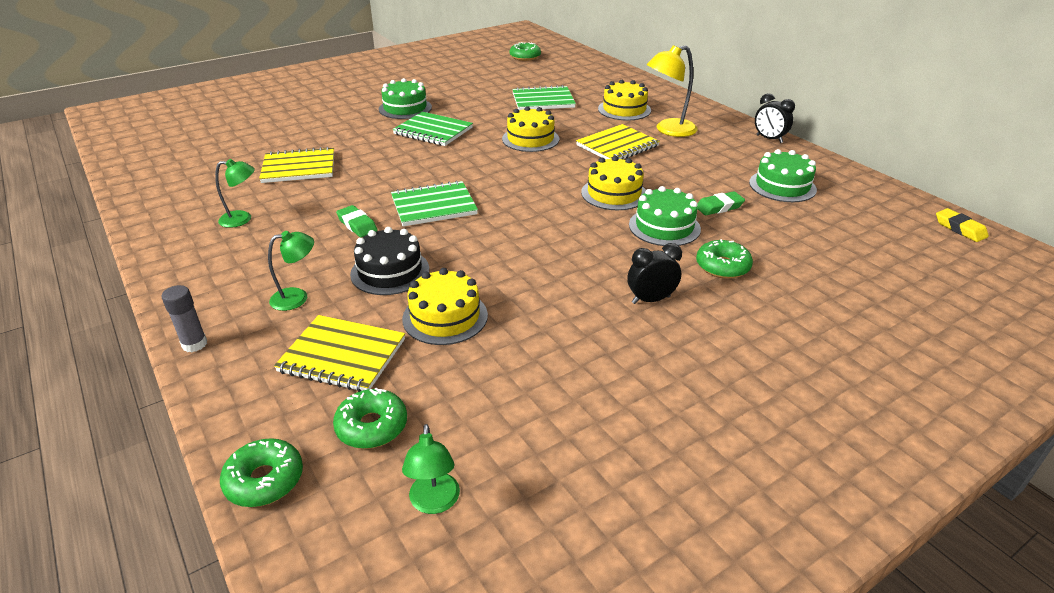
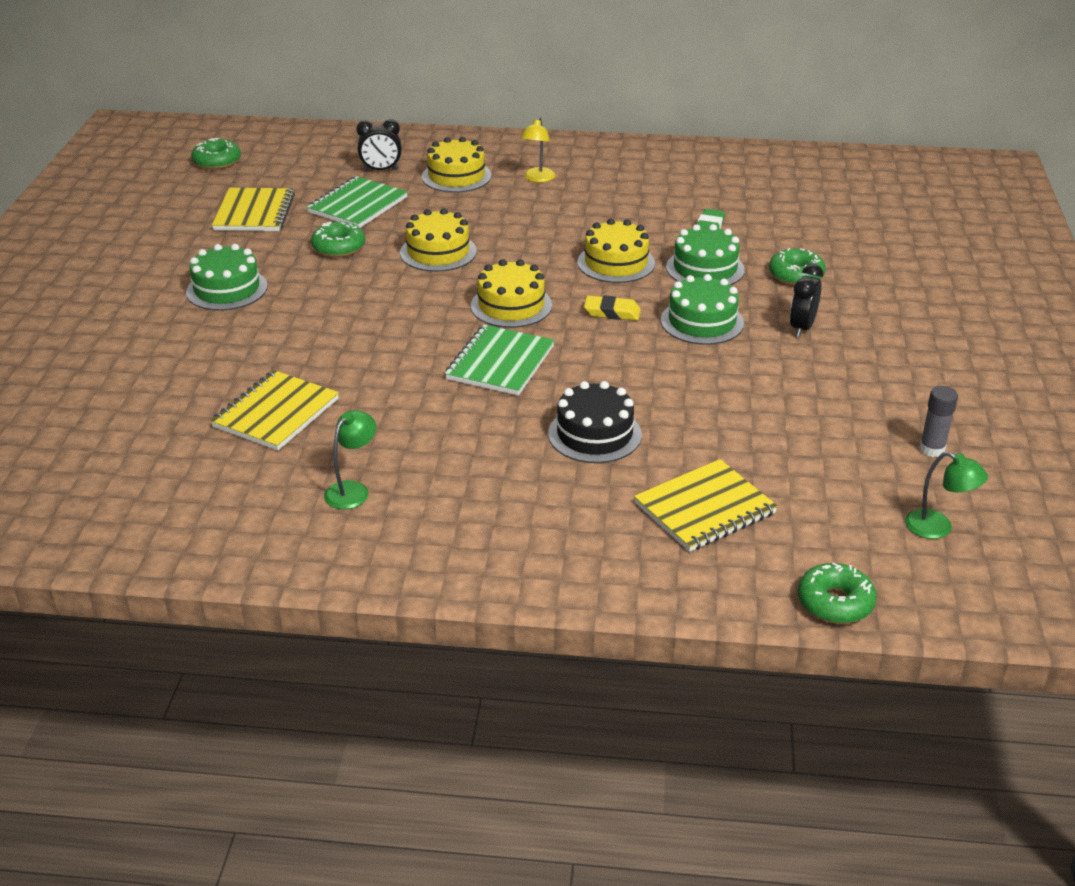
camera: 50 degrees left, 0 degrees up
(194, 344) = (584, 590): grey glue stick -> grey glue stick (932, 449)
(297, 297) = (574, 503): green lamp -> none
(357, 225) = (475, 421): green eraser -> none
(372, 426) = (821, 526): green donut -> green donut (339, 247)
(433, 131) = (322, 296): green notebook -> none
(445, 317) = (708, 433): yellow cake -> yellow cake (511, 305)
(617, 146) = (528, 217): yellow notebook -> yellow notebook (254, 212)
(668, 130) = (537, 179): yellow lamp -> yellow lamp, size x0.62
(769, 139) = (629, 147): black clock -> black clock (381, 170)
(782, 186) = (715, 186): green cake -> green cake (702, 322)
(960, 229) = (868, 161): yellow eraser -> yellow eraser (612, 312)

